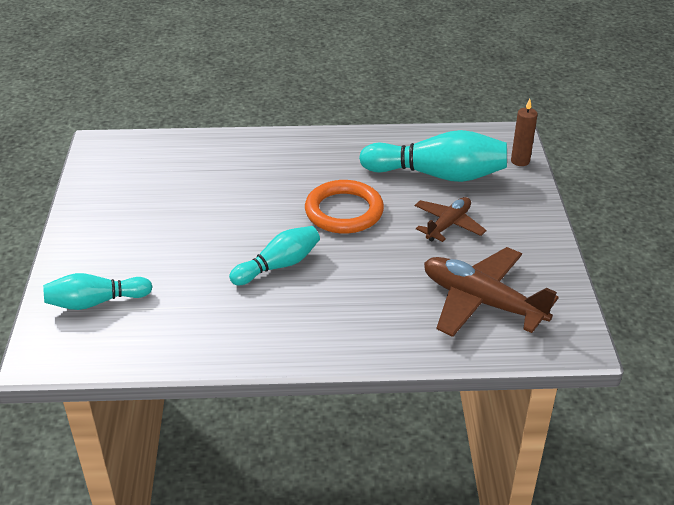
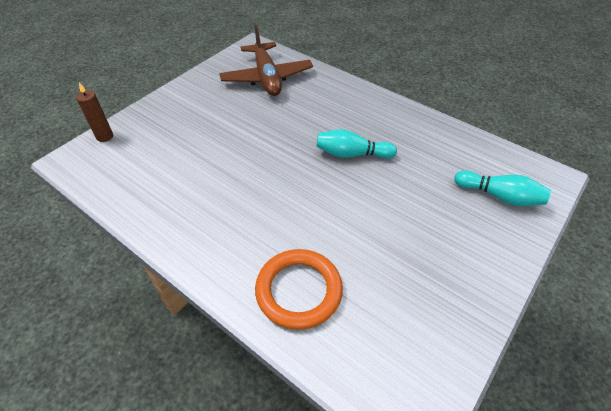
camera: 140 degrees left, 10 degrees up
(344, 211) = (266, 168): orange ring -> orange ring (299, 290)
(438, 175) = (167, 158): turquoise bowling pin -> none
(448, 225) = (219, 122): brown plane -> none

